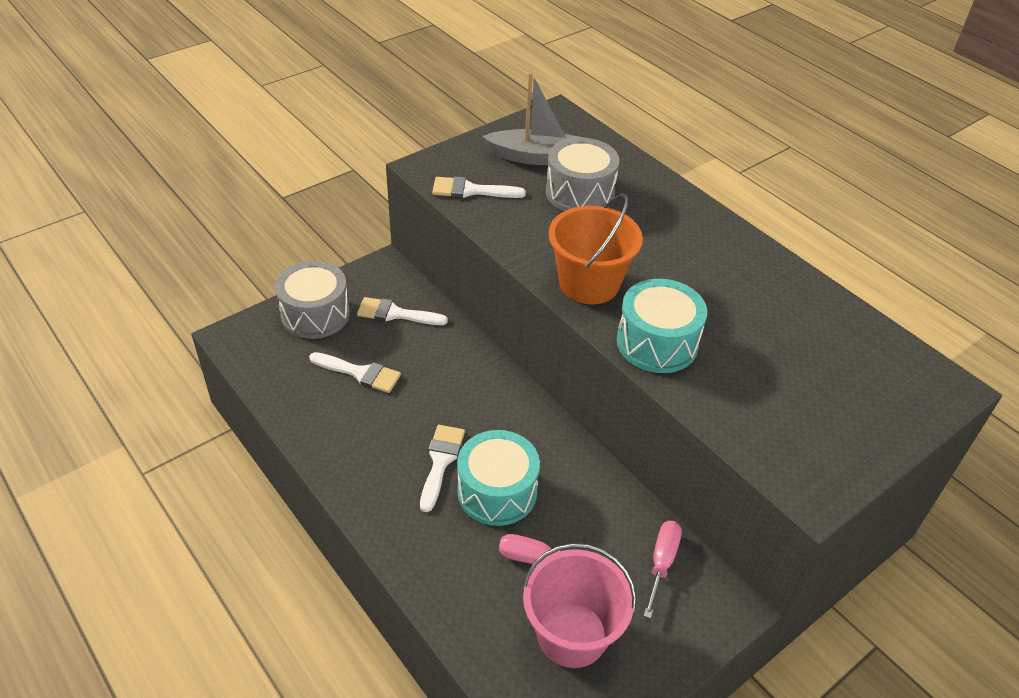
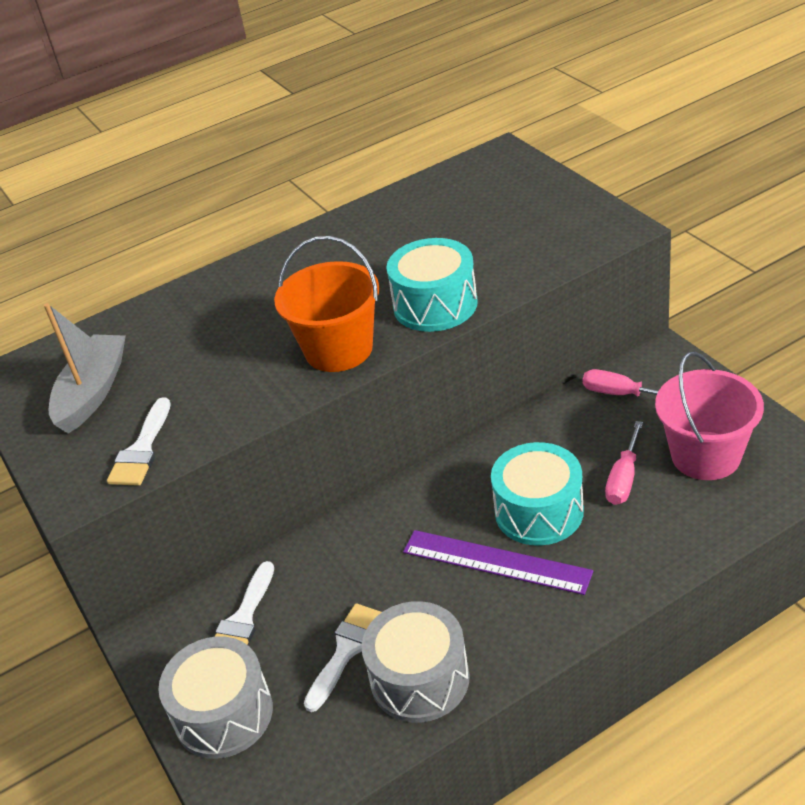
camera: 75 degrees left, 5 degrees down
(440, 461) = (496, 561): white brush -> purple ruler
(580, 193) = (177, 356): grey drum -> grey drum (420, 679)

